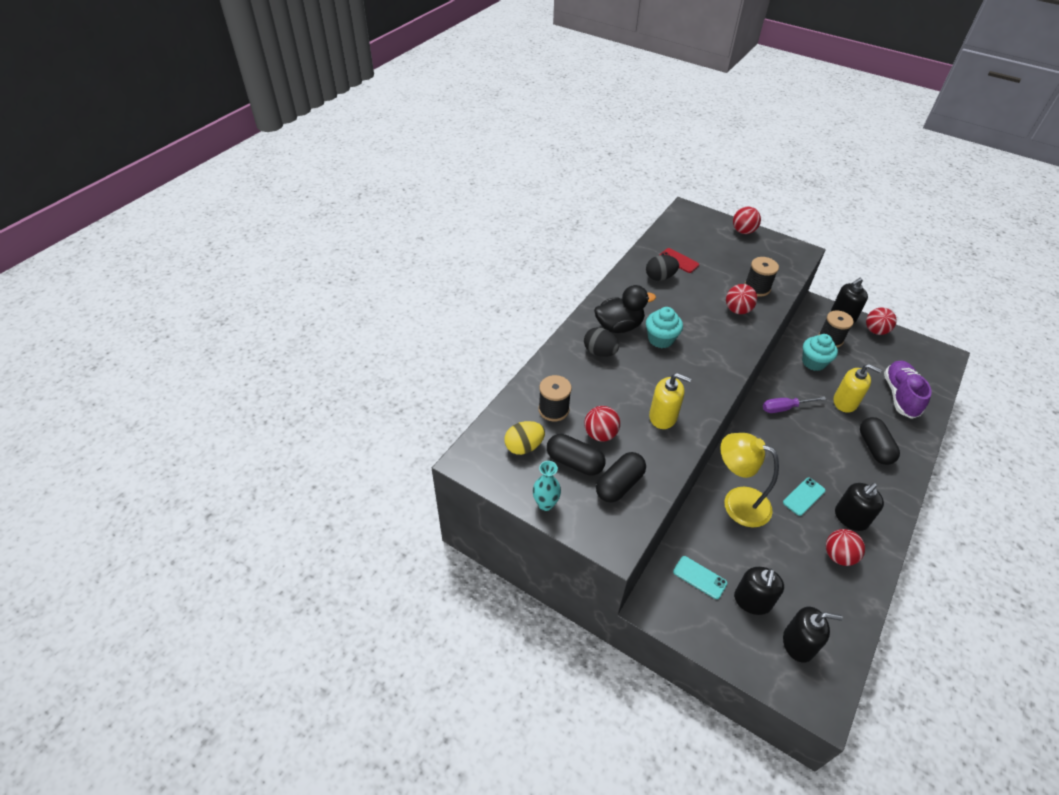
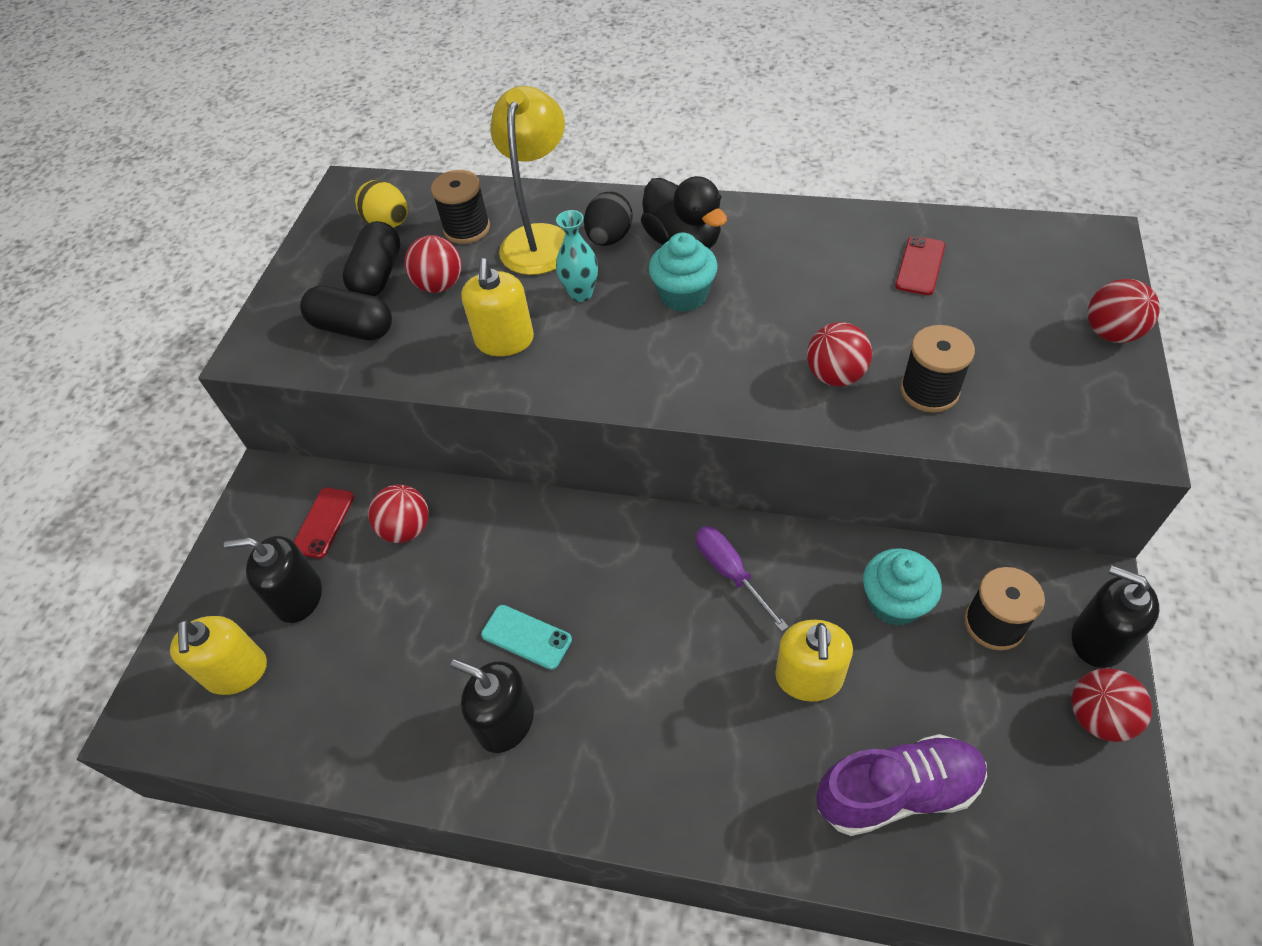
camera: 75 degrees right, 5 degrees up
(545, 504) = (299, 270): turquoise vase -> turquoise vase (581, 294)
(660, 277) = (849, 255): black egg -> none
(699, 577) = (323, 523): turquoise phone -> red phone
(737, 502) = (478, 541): yellow lamp -> yellow lamp (540, 238)
(798, 643) = (236, 671): black soap dispenser -> yellow soap dispenser
(838, 556) = (415, 710): red ball -> red ball (406, 529)
(874, 447) = (705, 748): black capsule -> none

